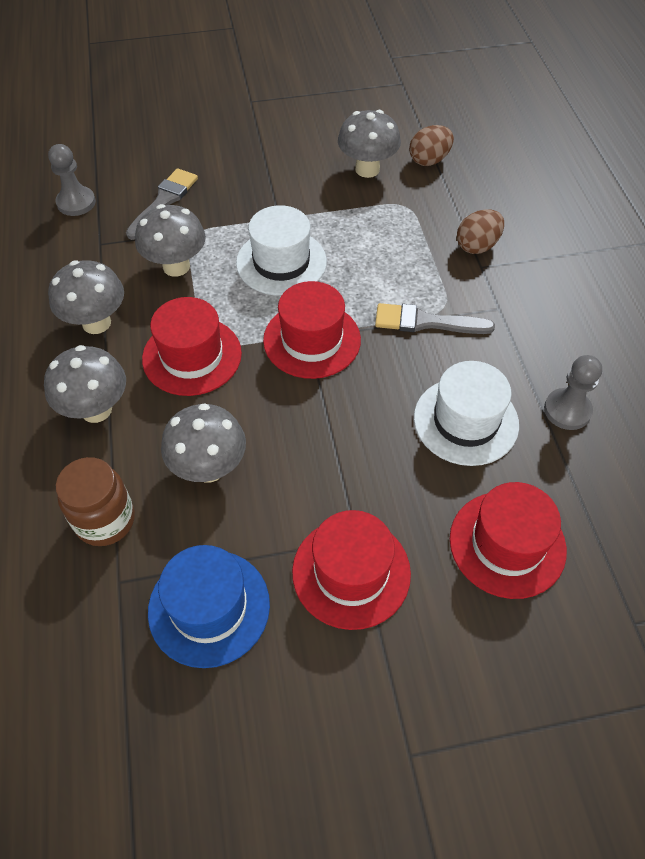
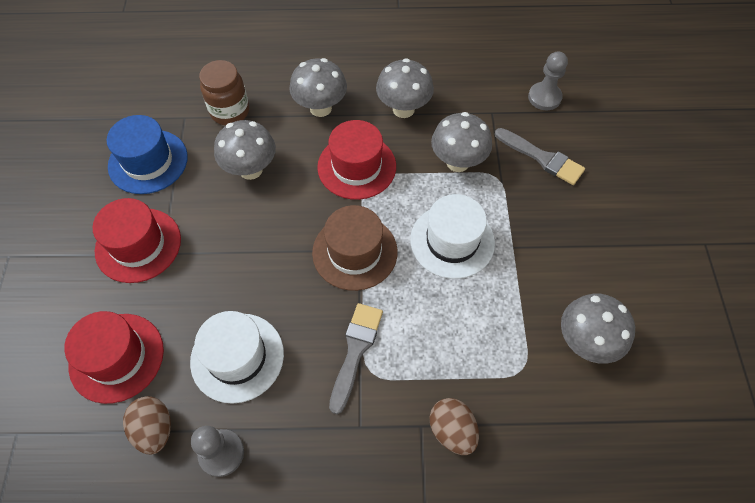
camera: 100 degrees right, 5 degrees up
(312, 340) = (355, 252): red hat -> brown hat
(429, 160) = (601, 414): brown egg -> brown egg (154, 429)

